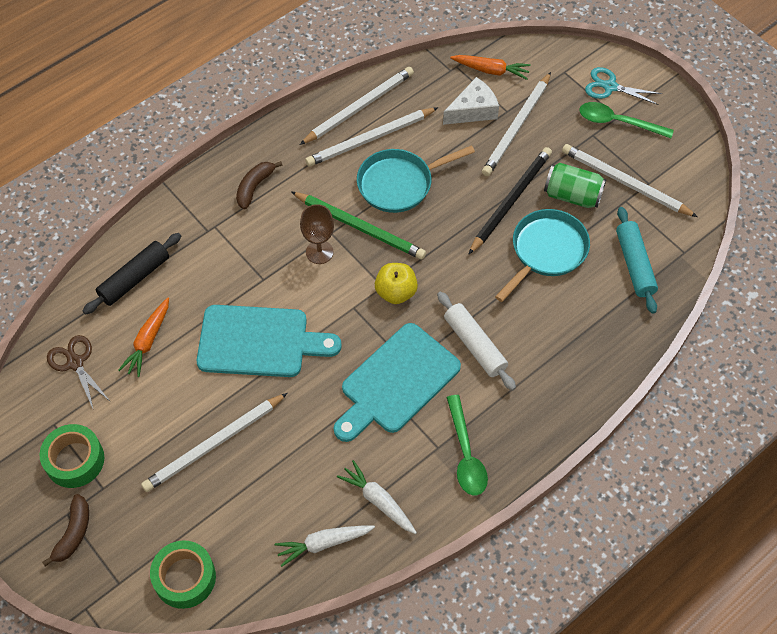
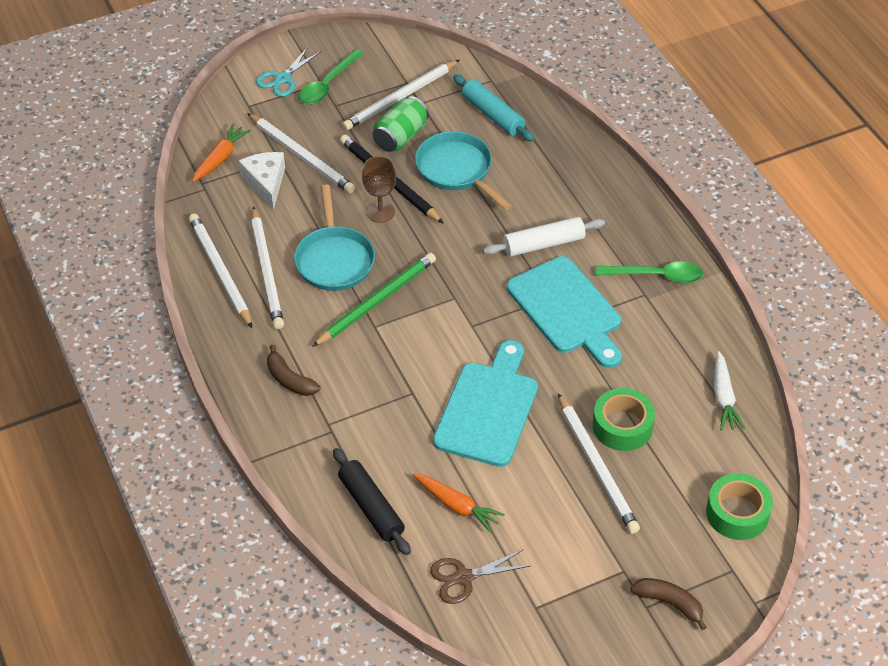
camera: 75 degrees left, 10 degrees down
(75, 460) = (584, 592): green tape -> green tape (622, 426)
(319, 252) = (395, 340): brown goblet -> brown goblet (380, 212)
(378, 501) = (689, 348): white carrot -> none
(396, 292) = (465, 289): yellow apple -> none
(634, 264) = (493, 115): turquoise rolling pin -> turquoise rolling pin turned 45 degrees clockwise

